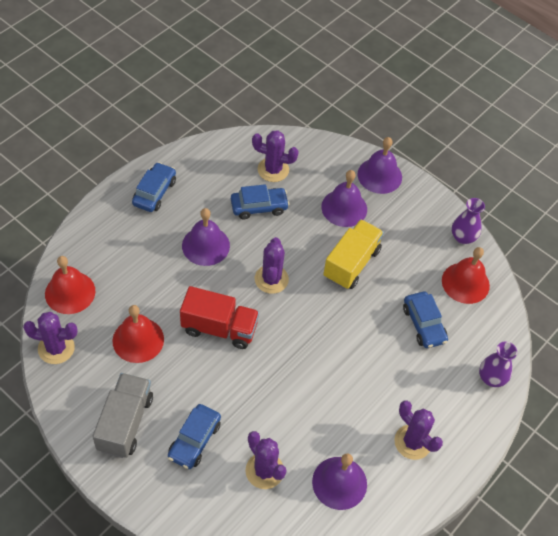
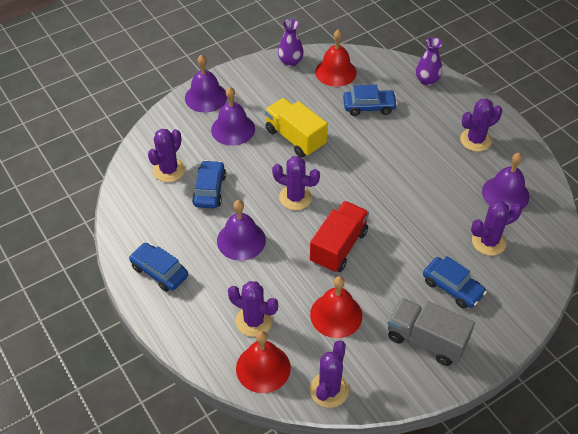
camera: 70 degrees left, 5 degrees down
(117, 275) = (254, 321): none -> purple cactus

